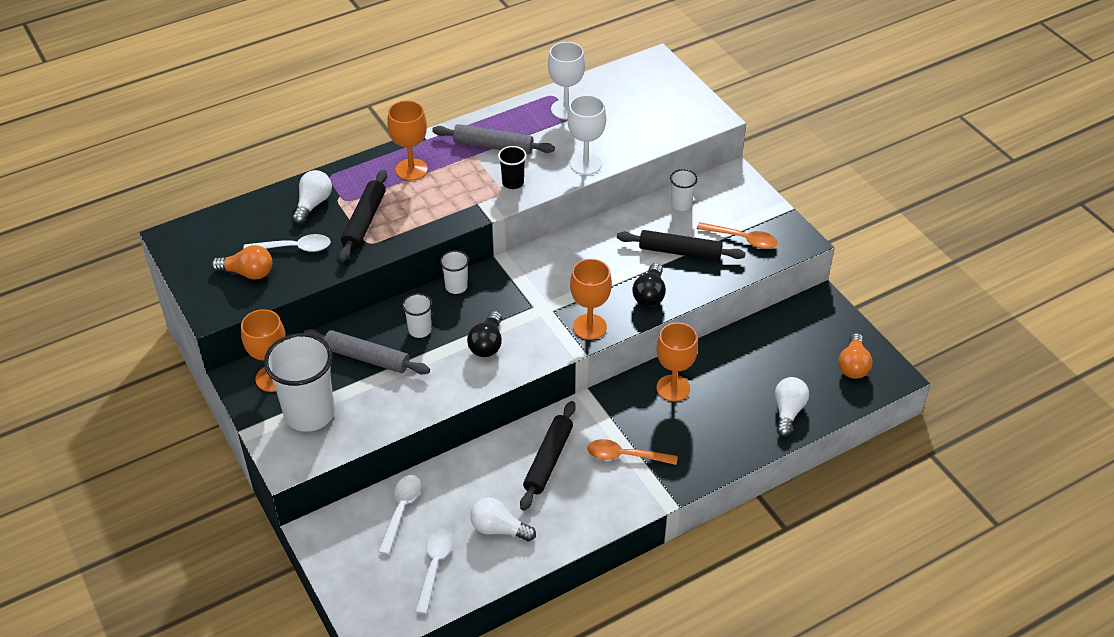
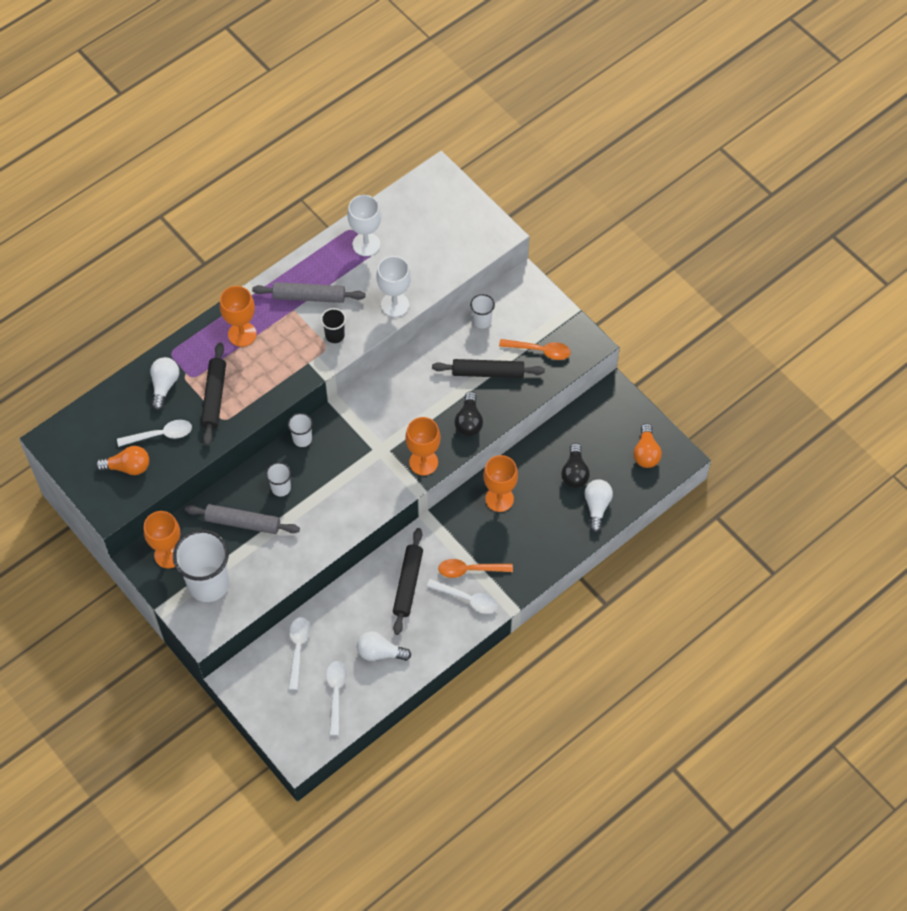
camera: 10 degrees left, 15 degrees up
(487, 344) = (341, 493): black light bulb -> black light bulb (574, 473)
(616, 486) = (467, 599): none -> white spoon

